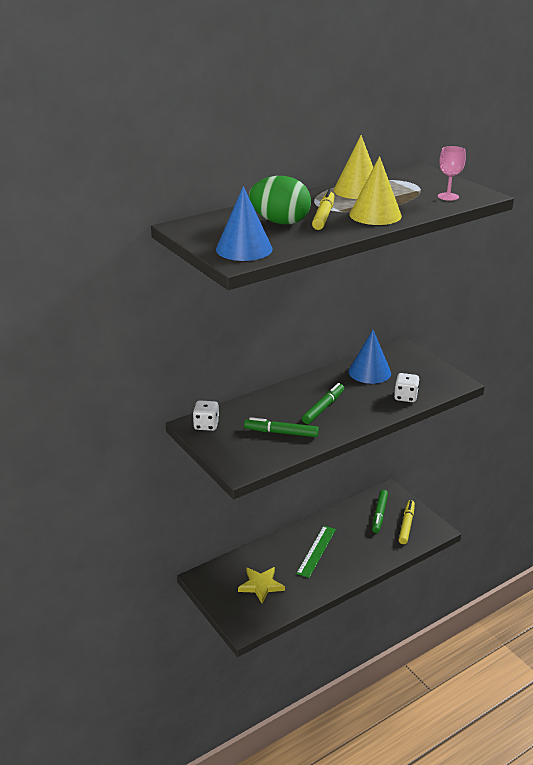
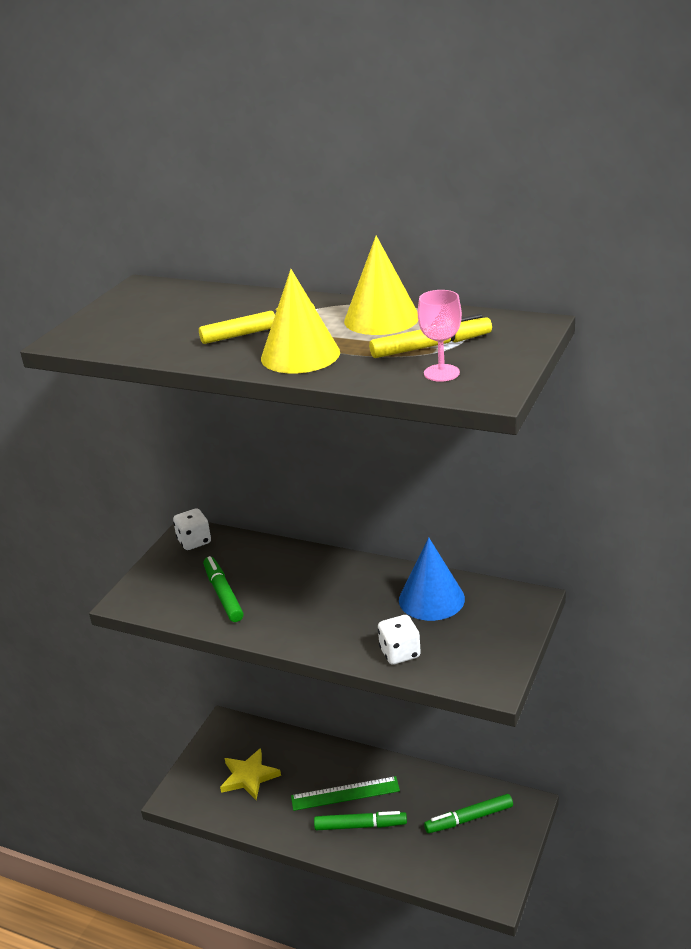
camera: 60 degrees right, 0 degrees up
(244, 249) = (104, 331): blue cone -> none
(280, 222) = (208, 319): green egg -> none
(323, 408) = (306, 600): green marker -> green marker (360, 826)
(406, 525) = (473, 857): yellow marker -> yellow marker (431, 346)

